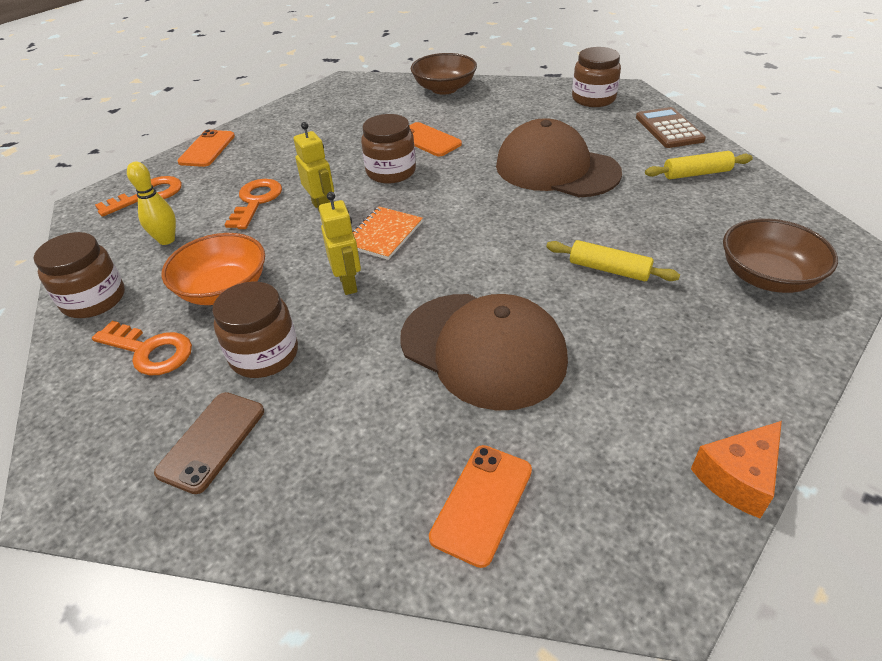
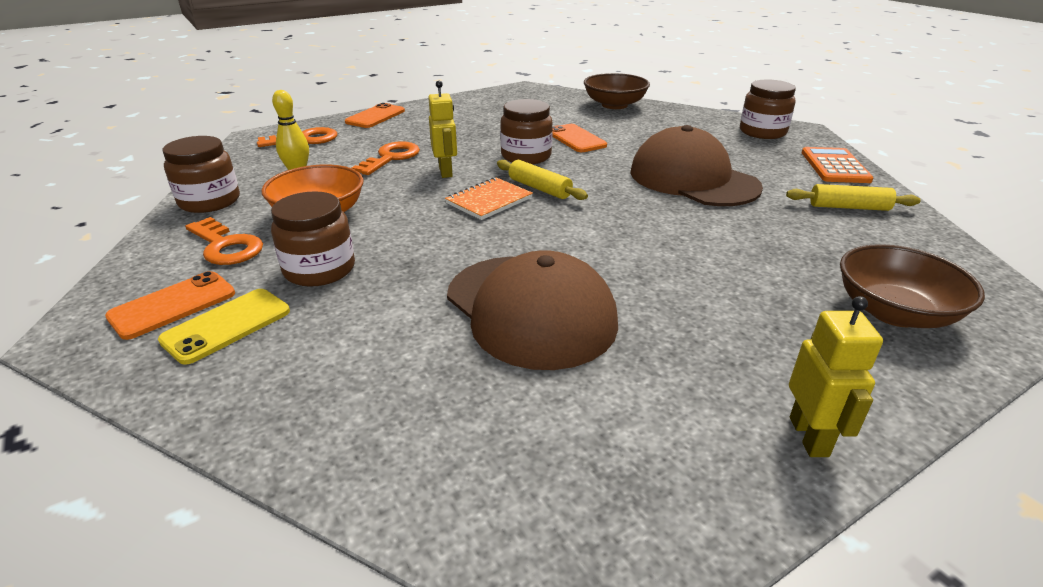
camera: 15 degrees right, 10 degrees down
(212, 441) = (227, 326): brown phone -> yellow phone
(348, 283) = (432, 231): yellow robot -> yellow robot (809, 436)
(482, 503) = (446, 445): orange phone -> orange phone (173, 305)
(609, 269) = (705, 270): yellow rolling pin -> yellow rolling pin (539, 188)
(669, 129) = (835, 166): brown calculator -> orange calculator
(738, 477) = (763, 502): orange cheese -> none

